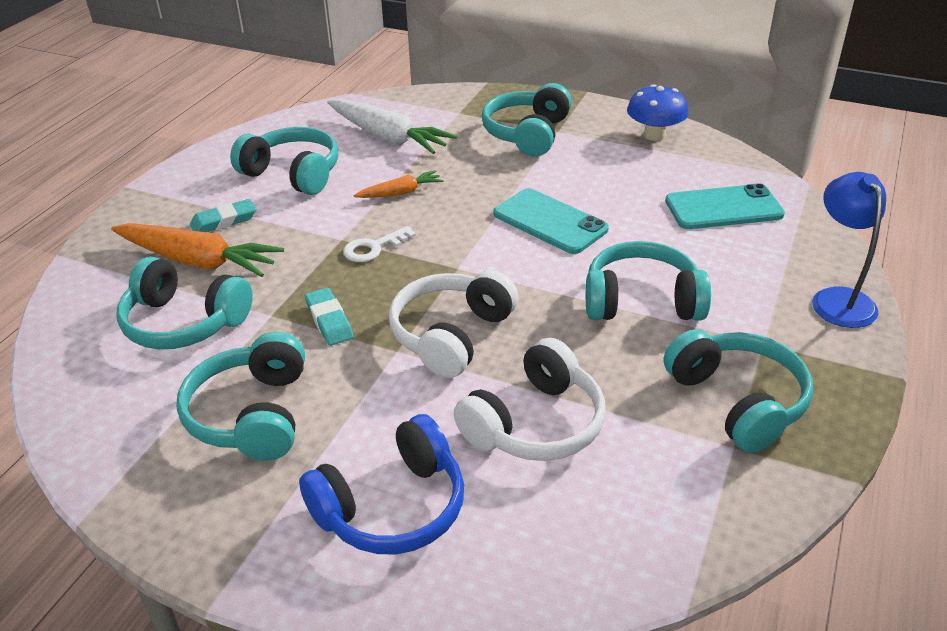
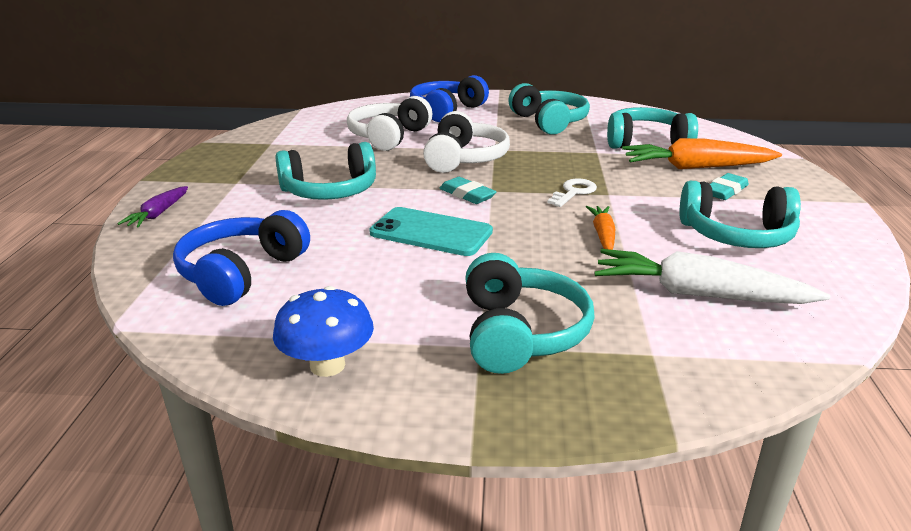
camera: 160 degrees right, 10 degrees down
(329, 320) = (554, 154): turquoise eraser -> turquoise eraser (467, 195)
(400, 193) = (603, 235): orange carrot -> orange carrot turned 135 degrees clockwise
(723, 208) = (242, 273): turquoise phone -> blue headphones
(737, 401) = (264, 157): turquoise headphones -> none
(838, 299) = (158, 214): blue lamp -> purple carrot

